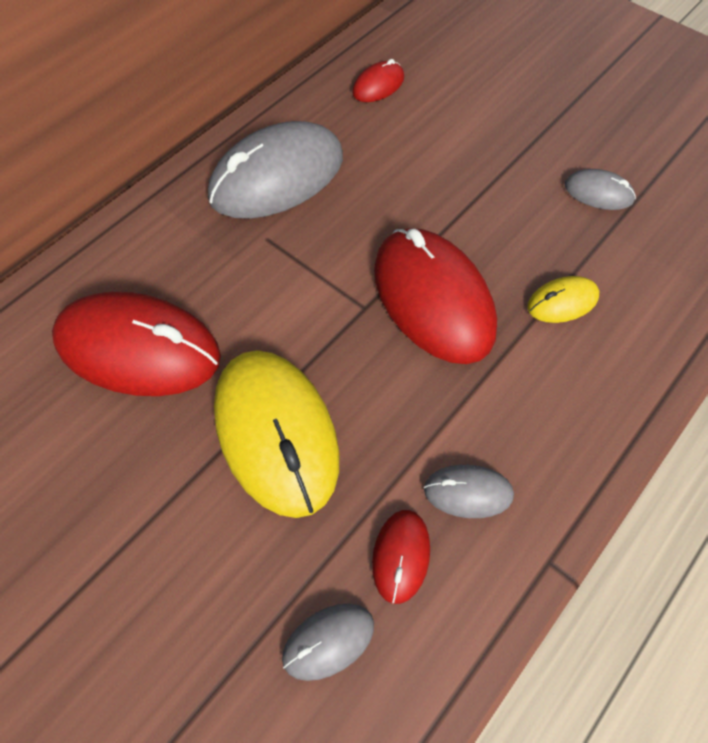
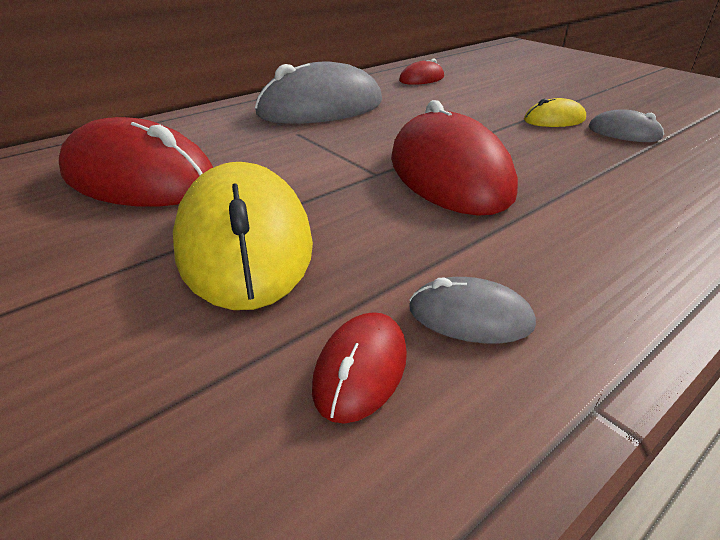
camera: 10 degrees right, 25 degrees down
(328, 641) = (212, 458): grey mouse -> none
(562, 302) = (592, 187): yellow mouse -> yellow mouse (554, 120)

